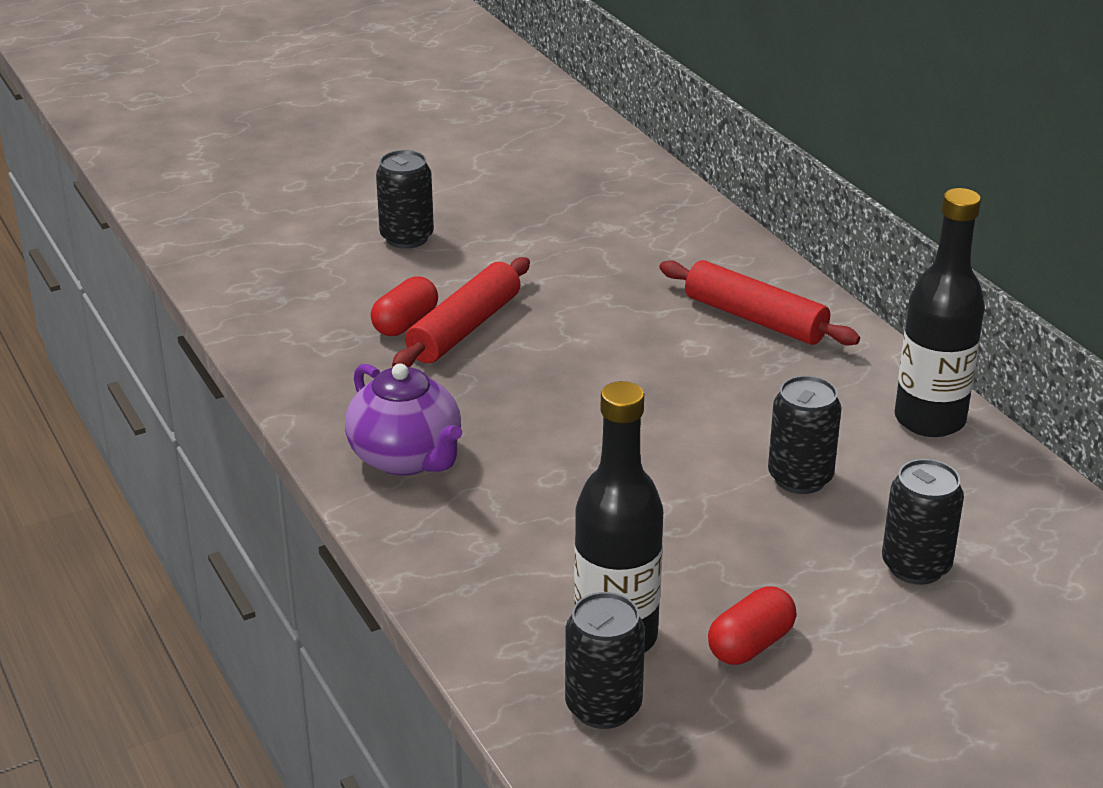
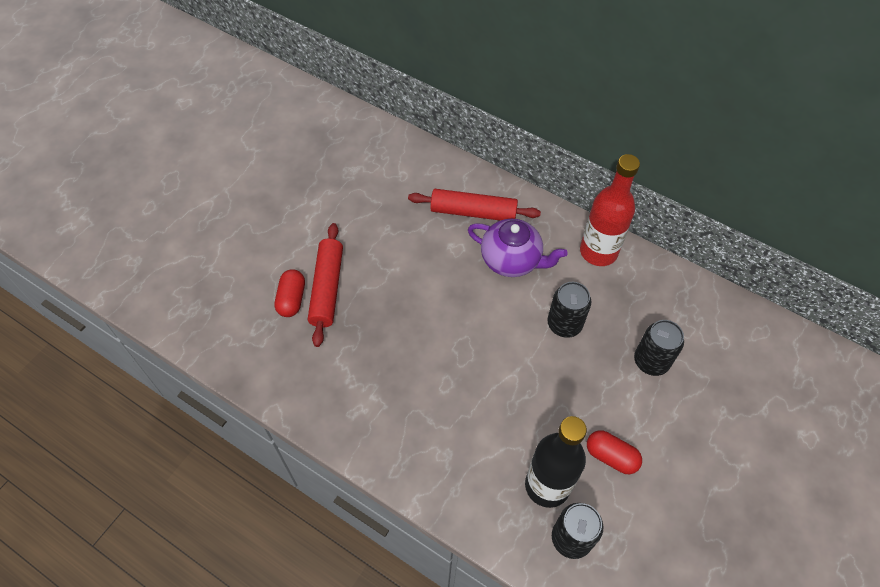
camera: 30 degrees left, 25 degrees up
(407, 238) = (246, 226): black can -> none
(407, 458) = (361, 407): purple teapot -> purple teapot (512, 260)
(750, 644) = (611, 456): red capsule -> red capsule turned 75 degrees counterclockwise
(929, 420) = (598, 251): black bottle -> red bottle

